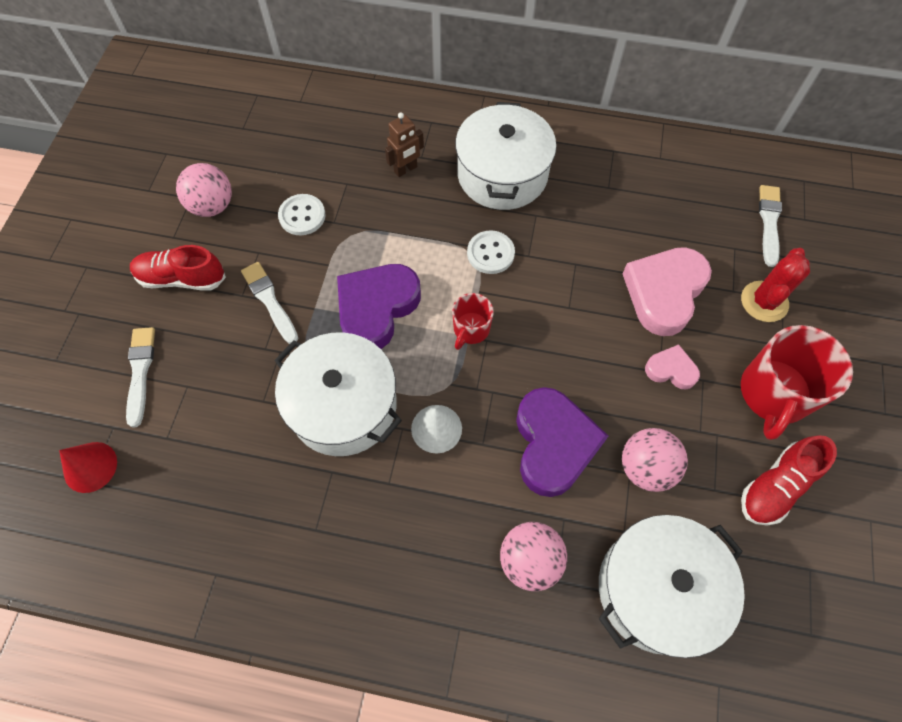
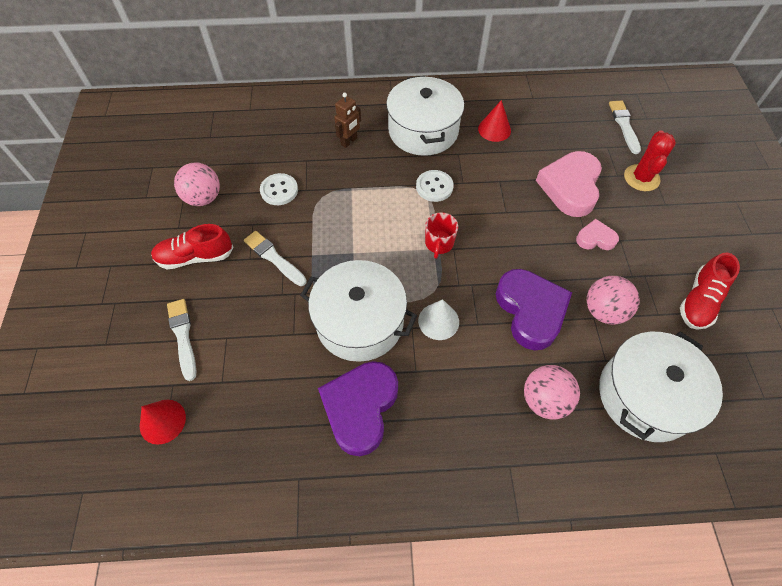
camera: 15 degrees left, 5 degrees down
(376, 308) = (361, 244): purple heart -> purple heart (360, 408)
(594, 192) = (494, 129): none -> red cone
(773, 394) = (672, 238): red mug -> none

